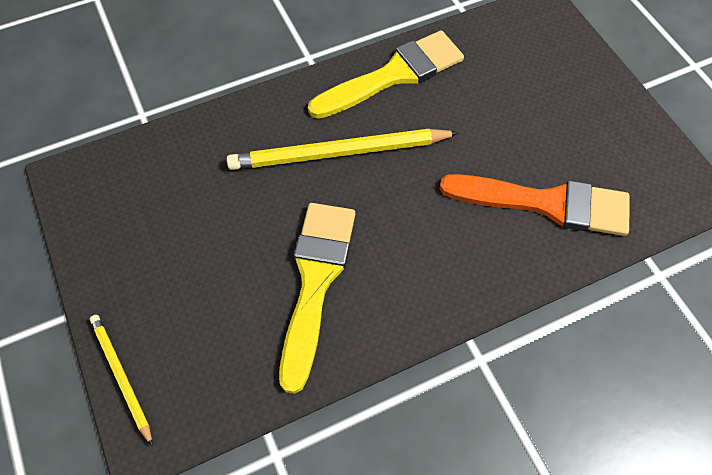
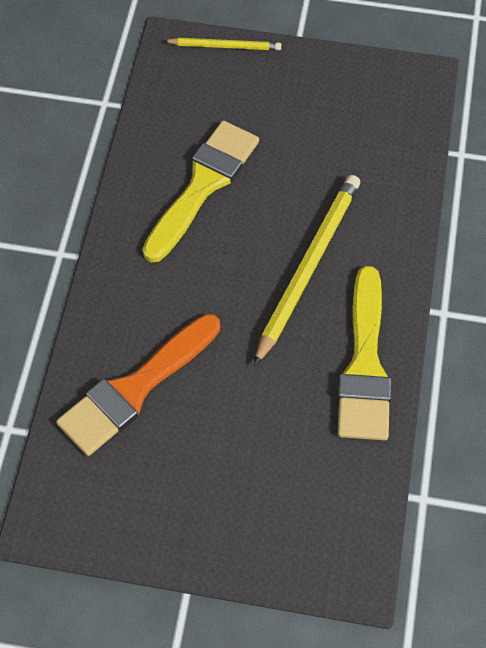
camera: 125 degrees right, 0 degrees up
(315, 281) = (203, 185): yellow brush -> yellow brush turned 105 degrees counterclockwise

